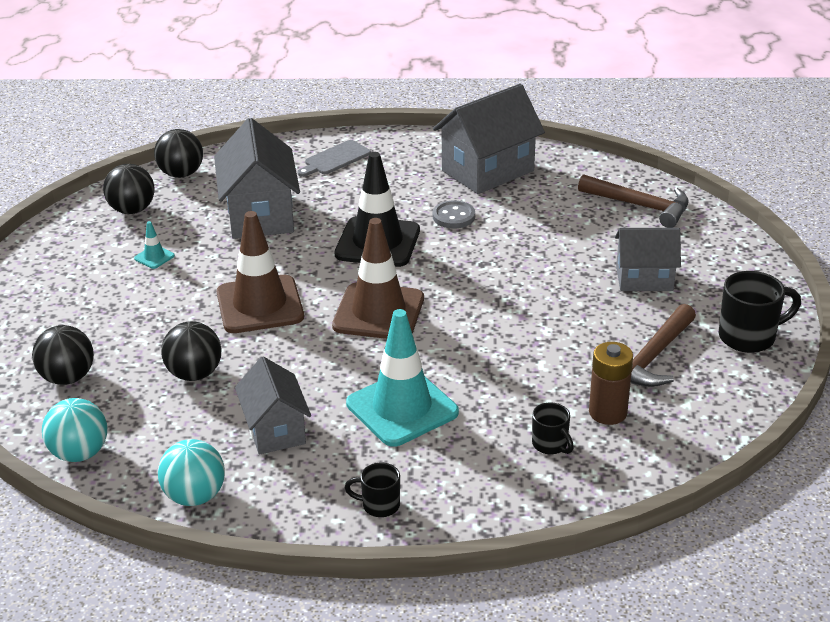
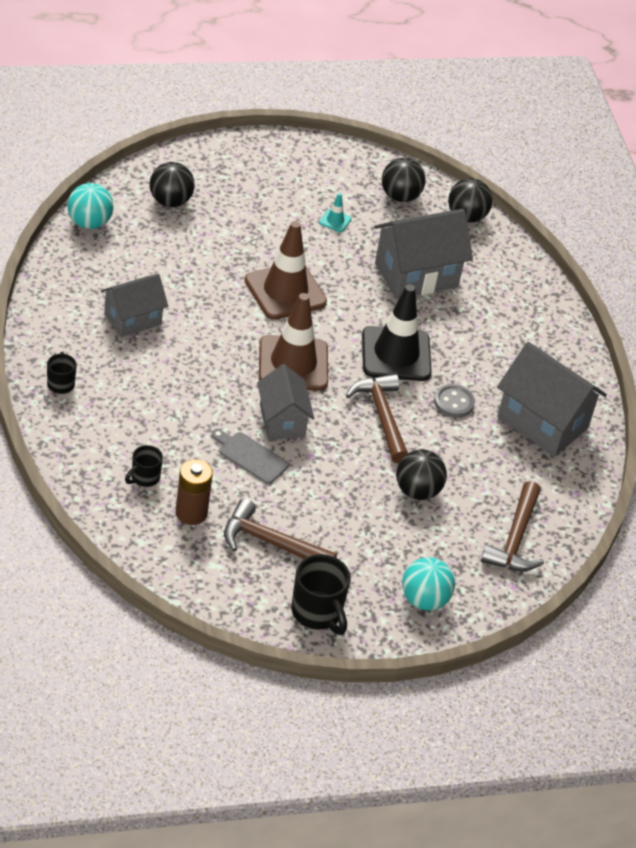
camera: 70 degrees right, 10 degrees up
(194, 374) = (189, 267): black ball -> black ball (417, 491)
(195, 496) = (55, 287): turquoise ball -> turquoise ball (424, 600)
(335, 159) = (526, 313): grey cutting board -> grey cutting board (250, 456)
(402, 408) = (172, 387): turquoise traffic cone -> none
(469, 262) = (382, 417): none -> brown hammer
(644, 279) = (390, 540): grey house -> grey house (282, 421)

